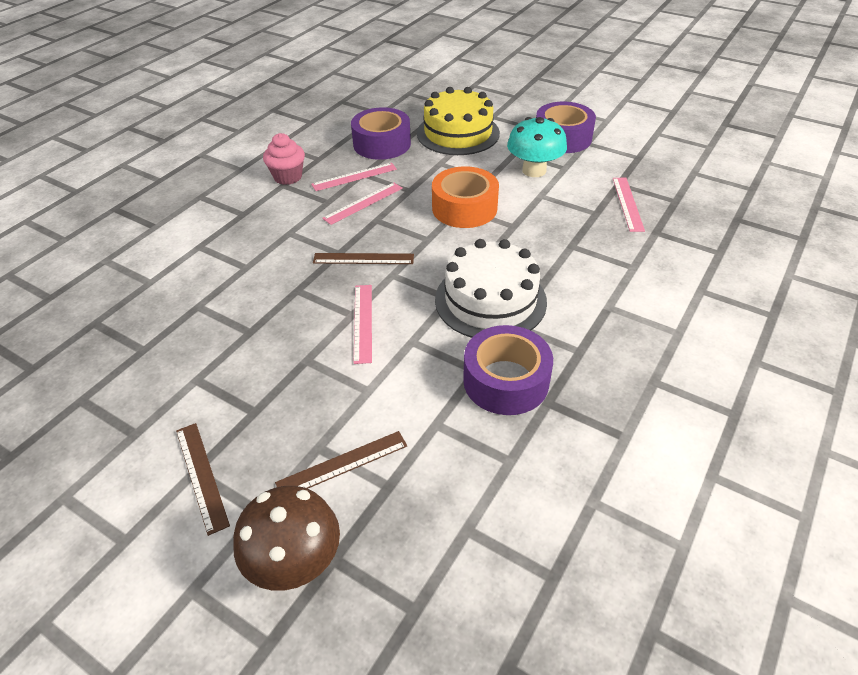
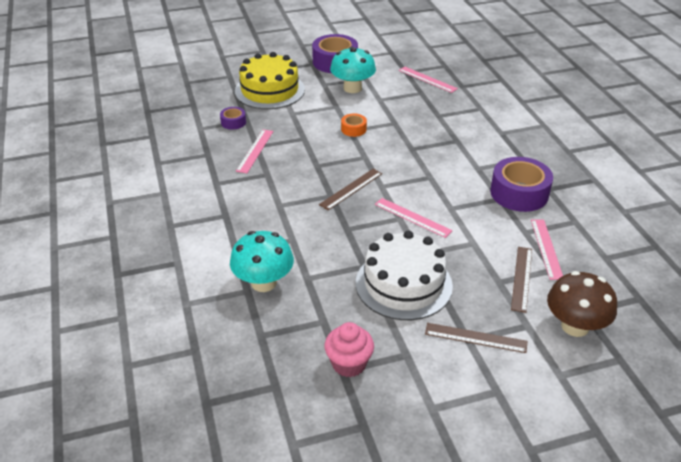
camera: 50 degrees left, 5 degrees down
(168, 285) = (263, 282): none -> turquoise mushroom
(288, 177) = (210, 177): pink cupcake -> pink cupcake (349, 364)
(363, 203) = (291, 161): pink ruler -> pink ruler (546, 248)
(382, 144) = (233, 122): purple tape -> purple tape, size x0.49
(464, 208) = (353, 129): orange tape -> orange tape, size x0.49
(490, 300) = (450, 165): white cake -> white cake (403, 284)

